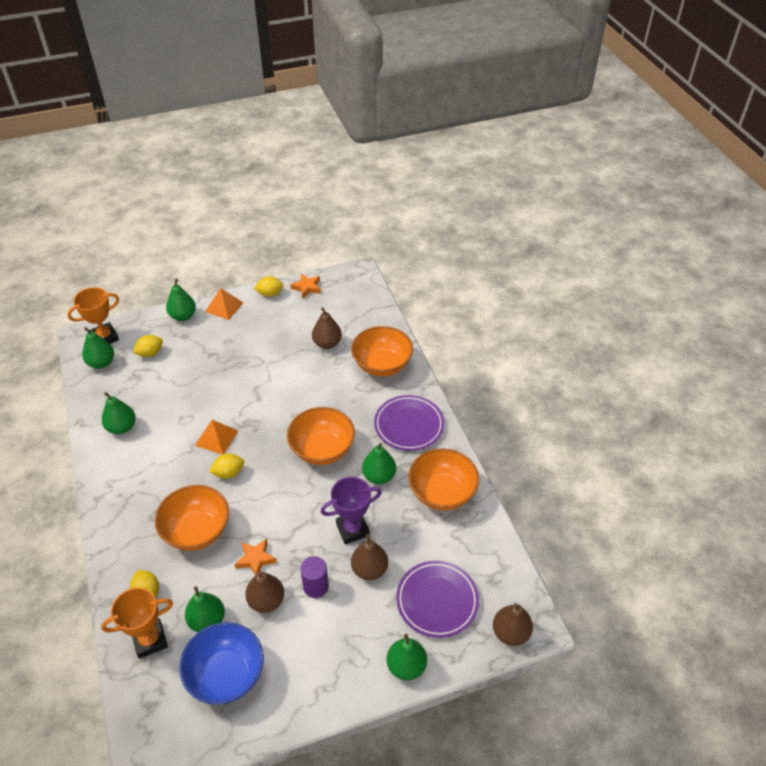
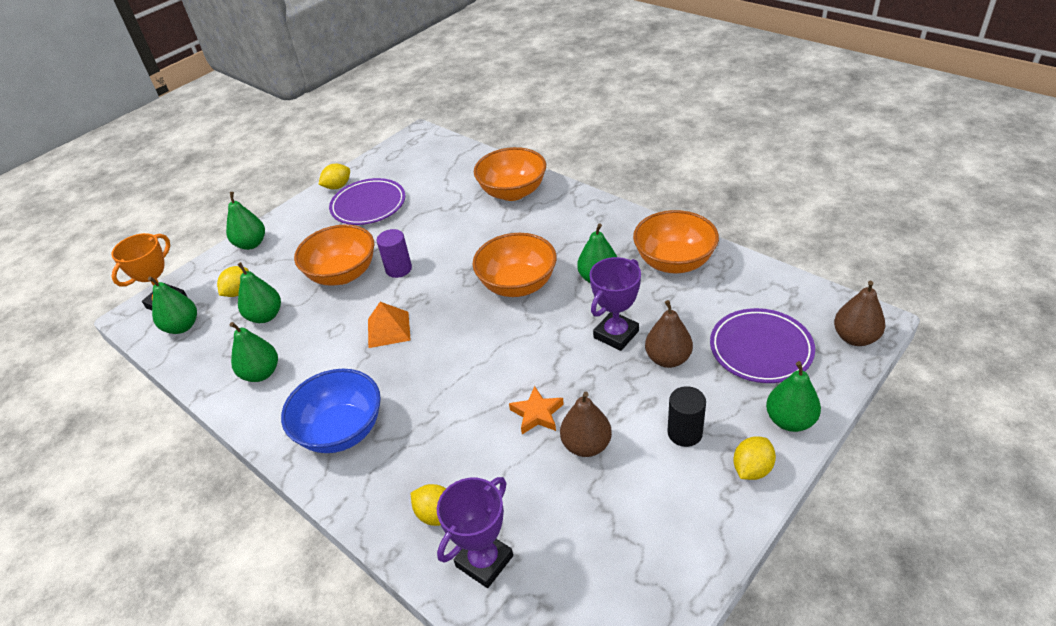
camera: 25 degrees left, 5 degrees down
(150, 640) = (484, 561): orange trophy -> purple trophy
(197, 531) = (444, 423): orange bowl -> orange bowl (342, 274)
(207, 620) = (536, 501): green pear -> green pear (265, 316)
(224, 307) = (294, 217): orange pyramid -> none
(226, 675) = (609, 542): blue bowl -> blue bowl (341, 431)
(229, 473) = (432, 353): yellow lemon -> yellow lemon (752, 469)
(307, 287) = (374, 166): orange star -> none
(316, 586) = (627, 403): purple cylinder -> purple cylinder (398, 269)
(327, 343) = (438, 199): brown pear -> none
(332, 631) = (684, 433): none -> black cylinder
(409, 425) = (587, 225): purple plate -> purple plate (368, 205)

